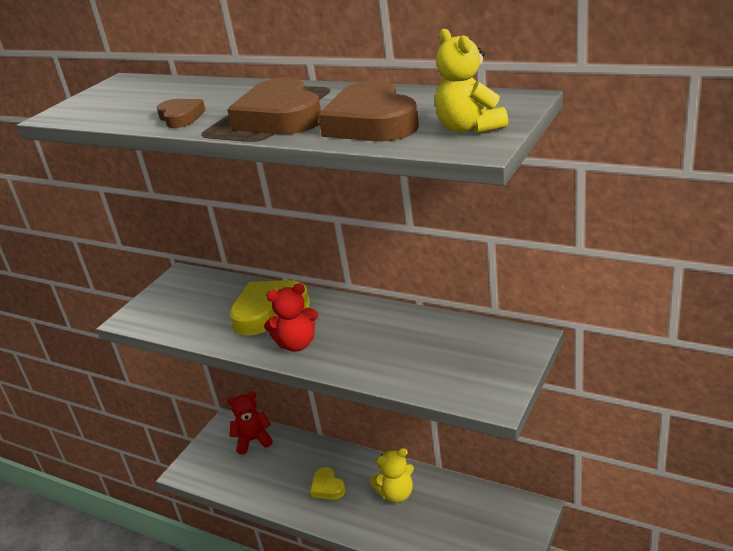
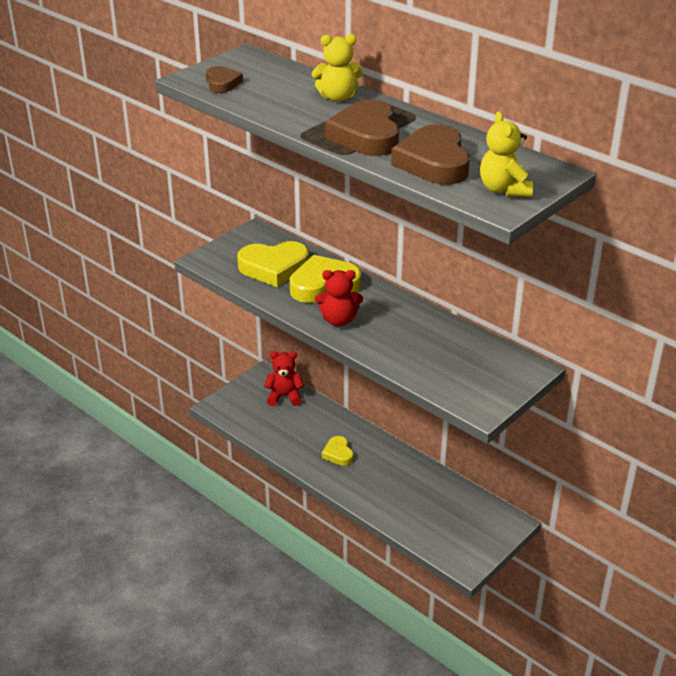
camera: 10 degrees right, 5 degrees up
(181, 117) = (288, 112): brown heart -> brown heart (222, 83)
(209, 307) = (274, 268): none -> yellow heart
(396, 494) = (396, 476): yellow teddy bear -> yellow teddy bear (337, 97)

